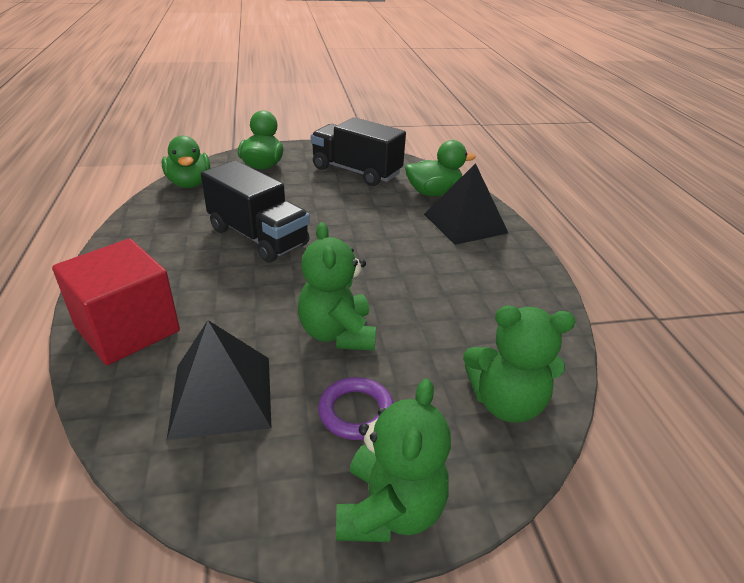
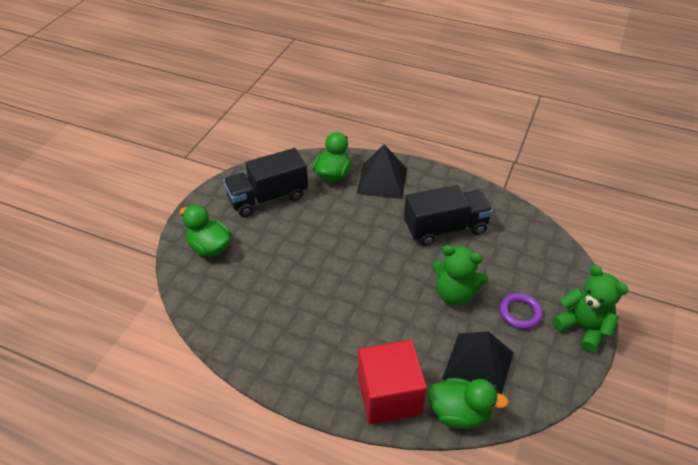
camera: 55 degrees left, 10 degrees up
(189, 184) = (203, 305): green duck -> green duck (459, 413)
(258, 237) = (322, 291): black truck -> black truck (445, 228)
(506, 403) = (543, 254): green teddy bear -> none

